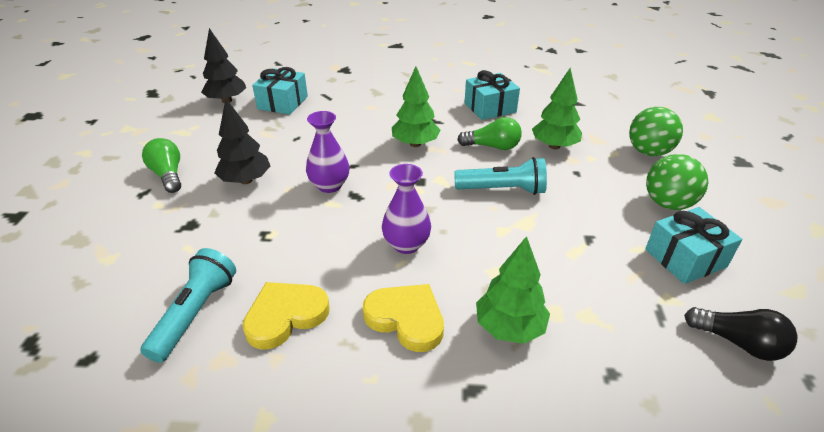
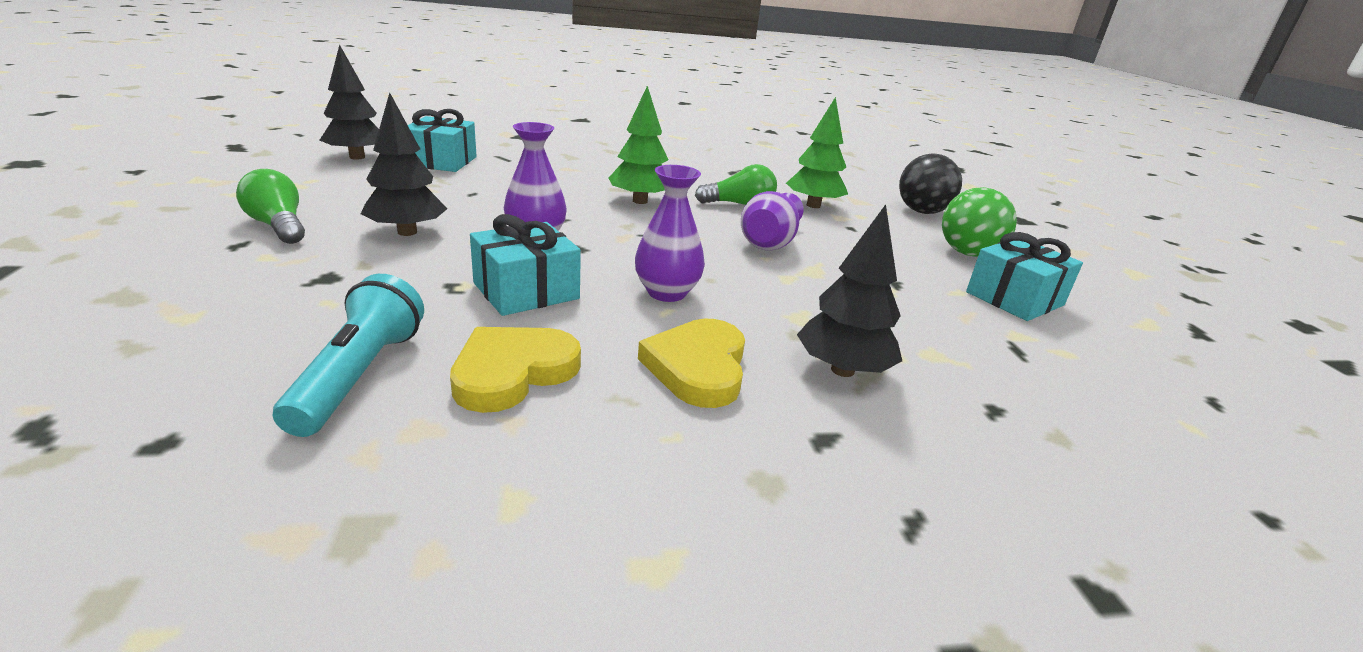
camera: 15 degrees left, 10 degrees down
(406, 319) = (698, 367): yellow heart -> yellow heart turned 105 degrees counterclockwise
(490, 107) = (721, 173): turquoise gift -> turquoise gift (526, 291)
(502, 190) = (770, 242): turquoise flashlight -> purple vase
(509, 327) = (842, 370): green tree -> black tree
(648, 152) = (922, 212): green ball -> black ball
(738, 343) = (1119, 371): black light bulb -> none

